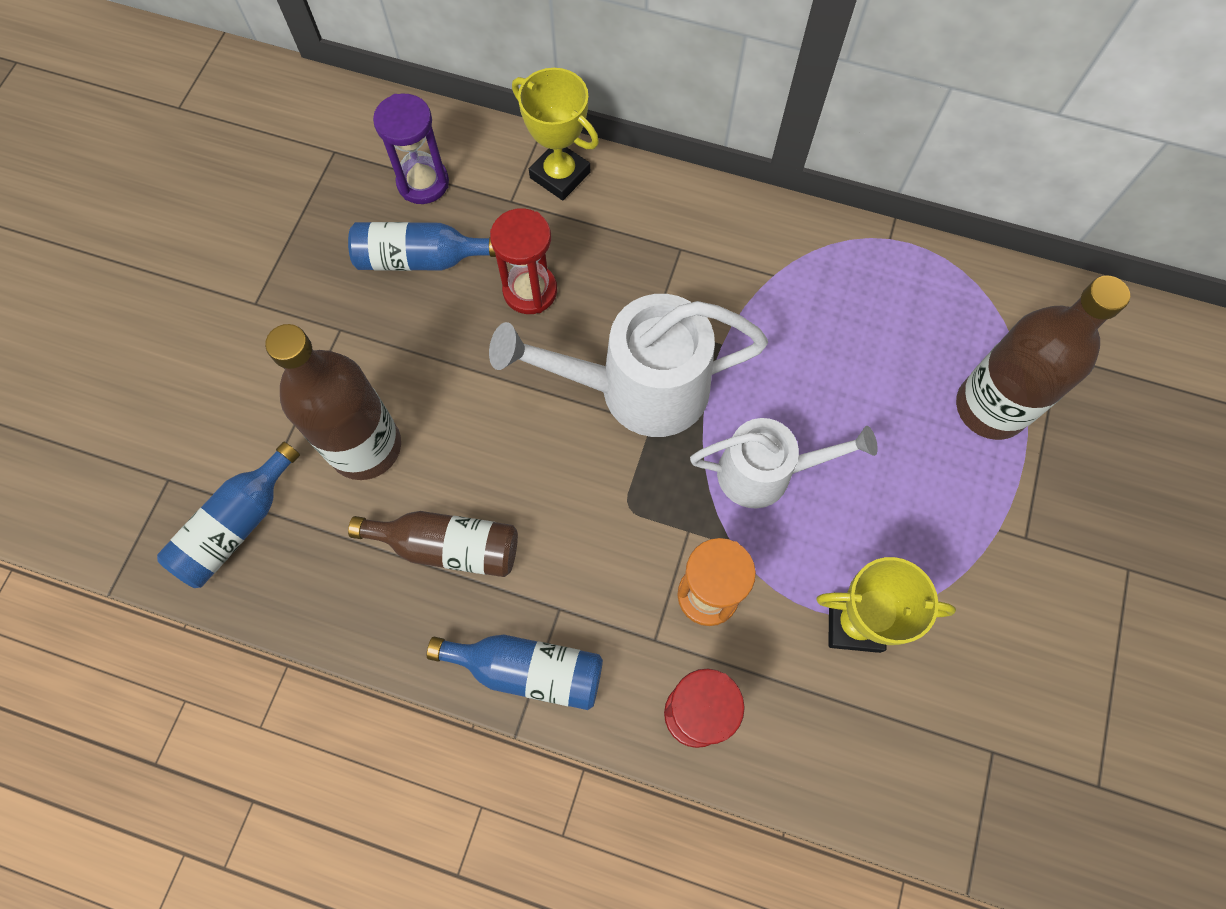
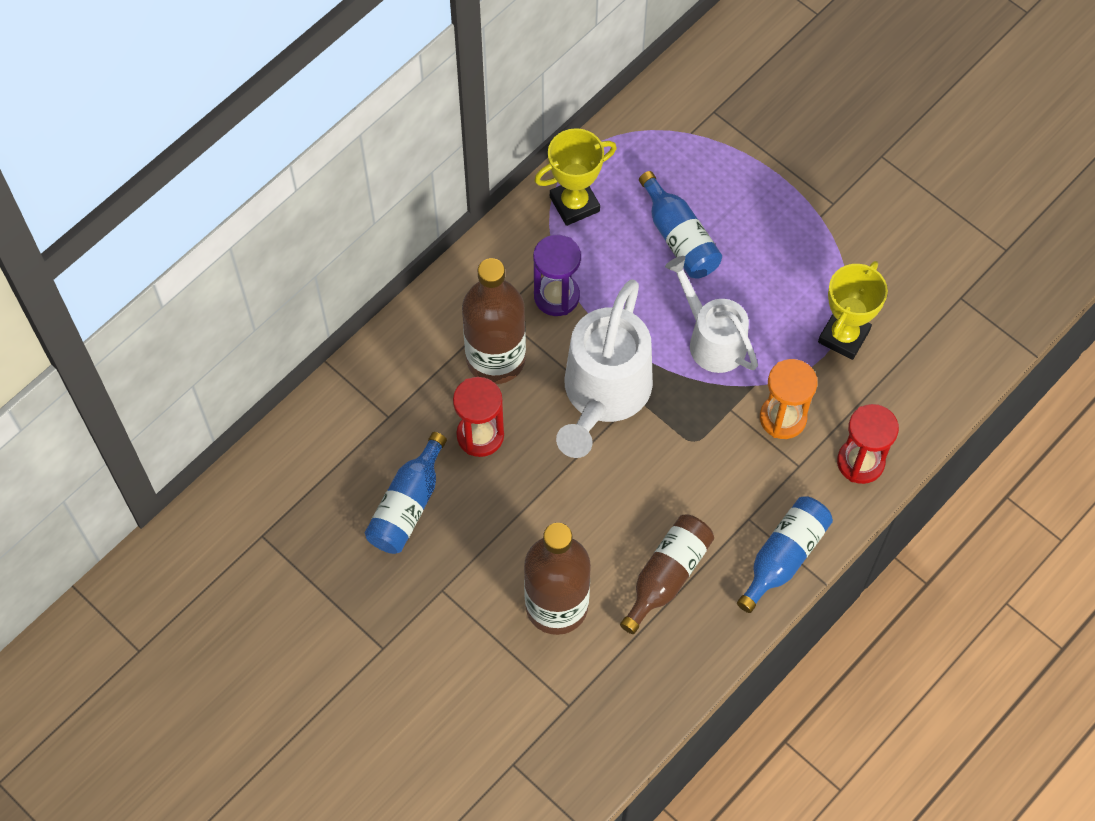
camera: 65 degrees left, 5 degrees down
(237, 525) = (578, 722): blue bottle -> blue bottle (679, 237)
(423, 183) = (334, 476): purple hourglass -> purple hourglass (556, 296)
(560, 175) = (383, 370): yellow trophy -> yellow trophy (574, 204)
(766, 472) = (711, 339): white watering can -> white watering can turned 60 degrees counterclockwise
(990, 407) = (731, 174): brown bottle -> brown bottle (496, 359)

